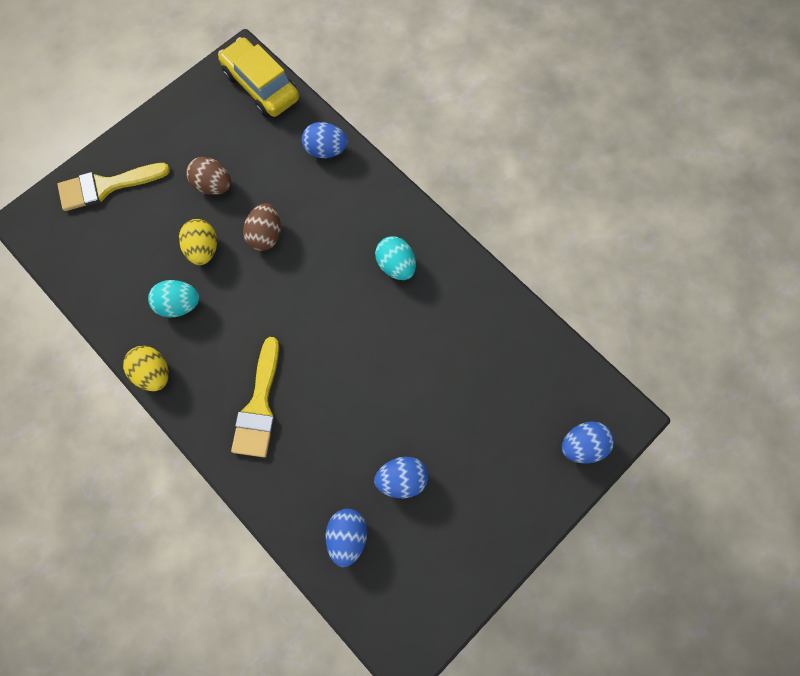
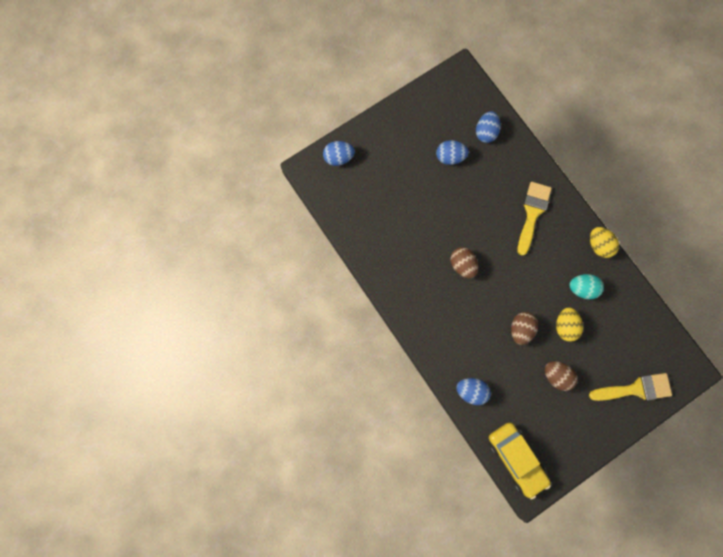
camera: 170 degrees left, 5 degrees up
(358, 308) = (462, 265): none -> brown egg
(396, 265) = (433, 291): turquoise egg -> none

